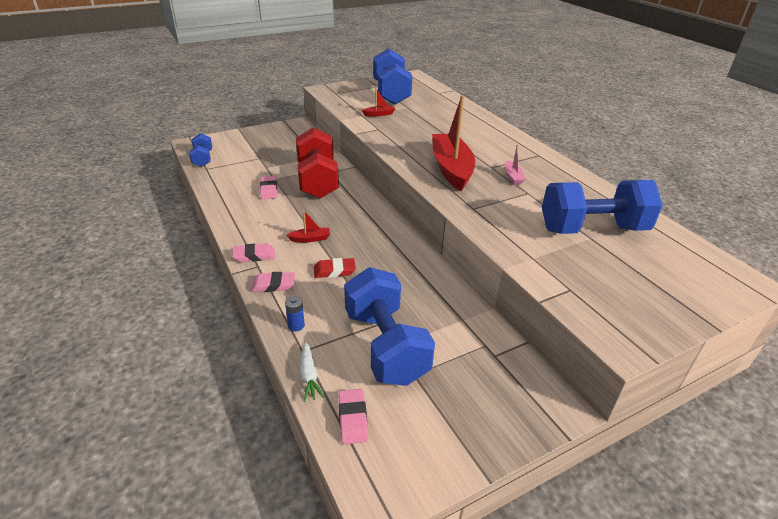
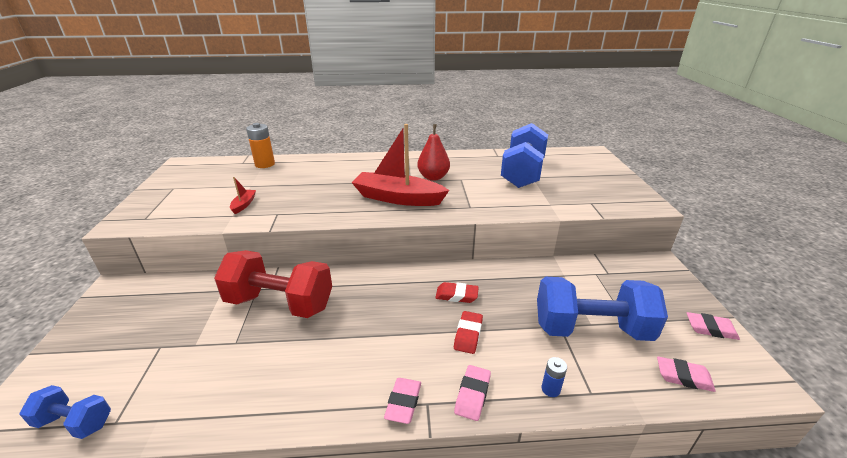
camera: 65 degrees left, 5 degrees down
(269, 190) = (259, 354): pink eraser -> pink eraser (710, 329)
(309, 376) = (629, 396): white carrot -> none
(310, 239) = (398, 340): red boat -> none
(379, 255) = (456, 295): none -> red eraser
(391, 93) = (204, 185): blue dumbbell -> none
(446, 101) = (265, 164): none -> orange battery
(513, 177) = (433, 177): pink boat -> red pear

